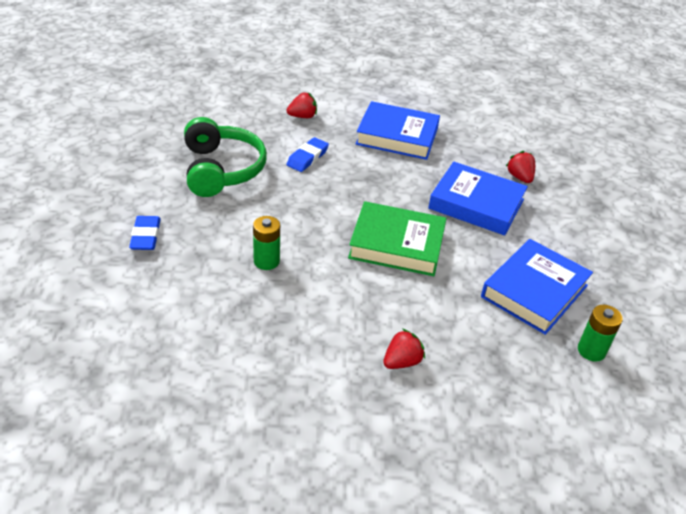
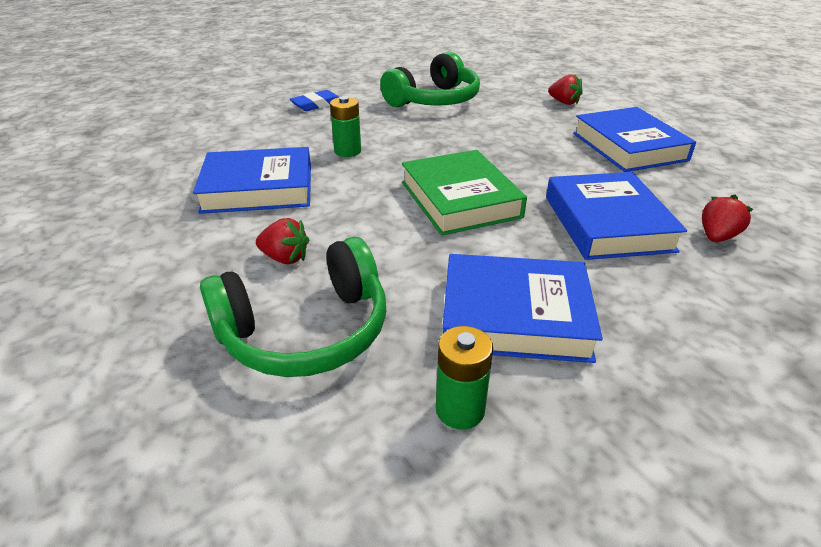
camera: 60 degrees right, 5 degrees down
(282, 337) = (258, 188): none -> blue book
(307, 158) = (511, 122): blue eraser -> none
(490, 383) = (306, 331): none -> green headphones

